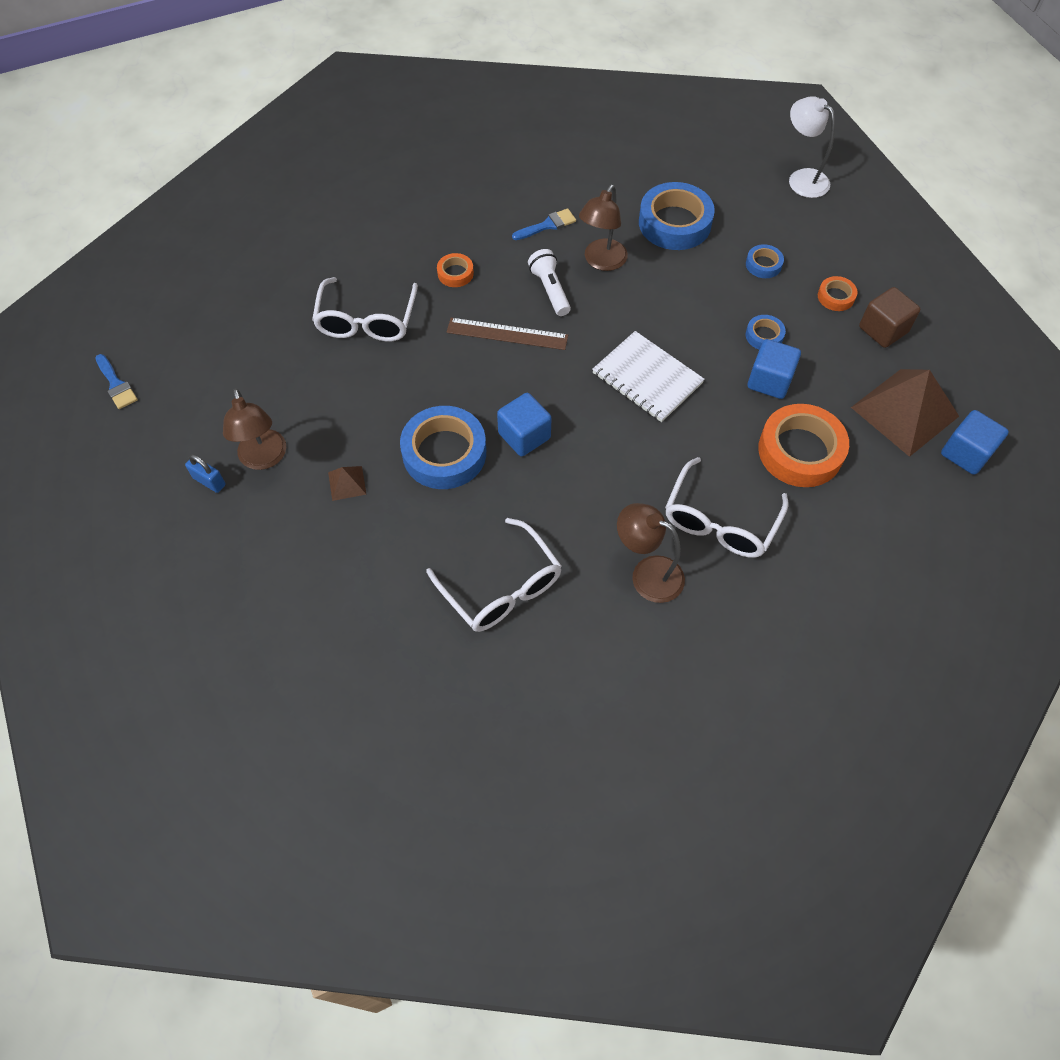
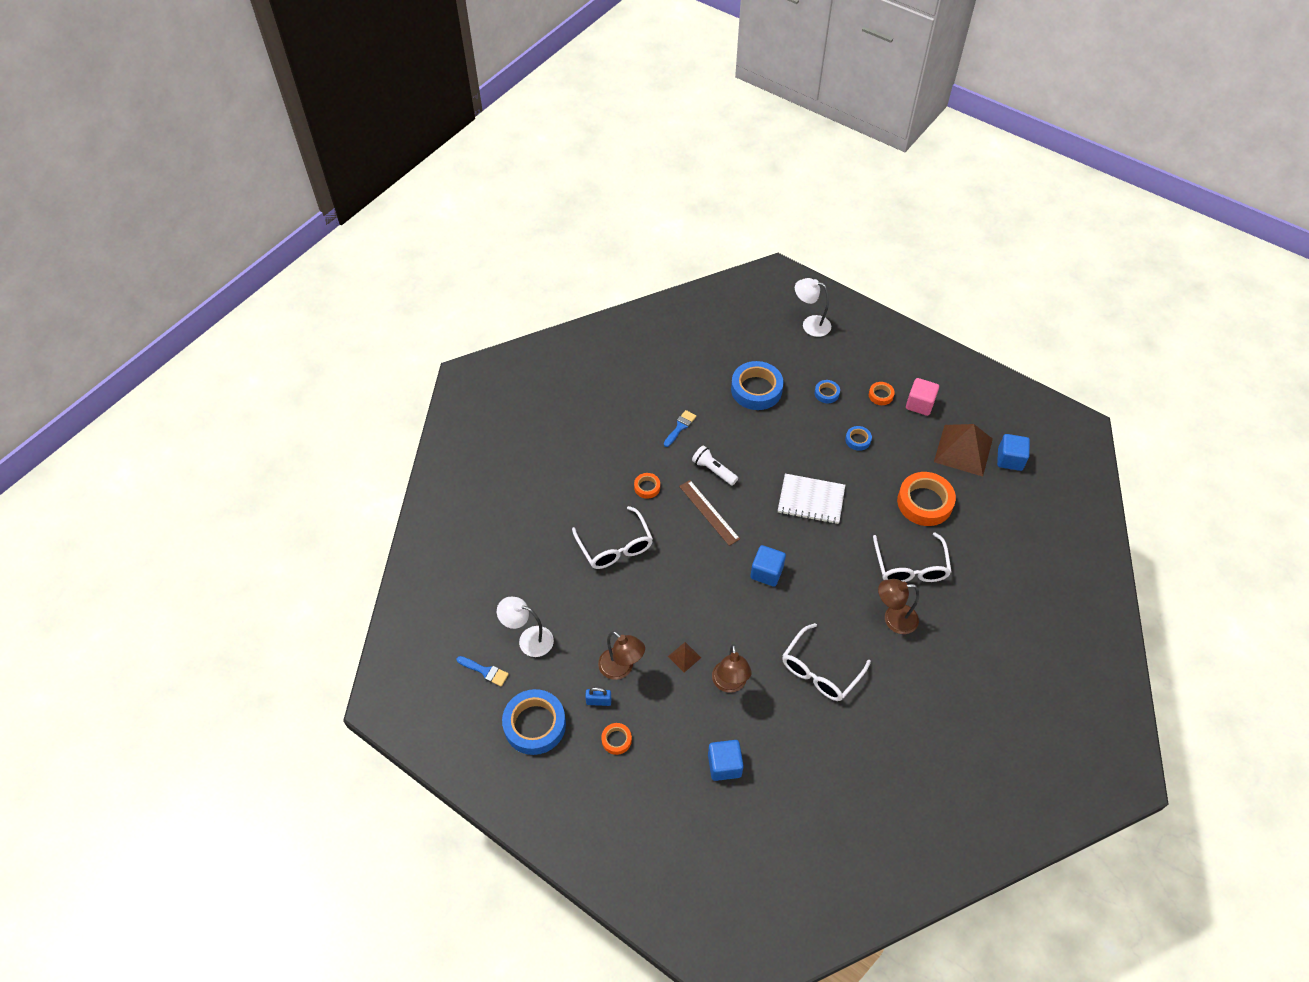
camera: 30 degrees left, 5 degrees down
(189, 374) = (528, 639): none -> white lamp
(193, 536) = (616, 740): none -> orange tape
(444, 453) = (728, 607): blue tape -> blue tape (535, 725)
(501, 587) = (820, 670): white glasses -> white glasses turned 105 degrees clockwise
(507, 334) = (709, 512): brown ruler -> brown ruler turned 75 degrees clockwise
(601, 261) = (731, 436): brown lamp -> brown lamp (729, 684)
(769, 381) = (880, 467): blue cube -> blue cube (724, 765)
(883, 330) = (919, 404): brown cube -> pink cube

